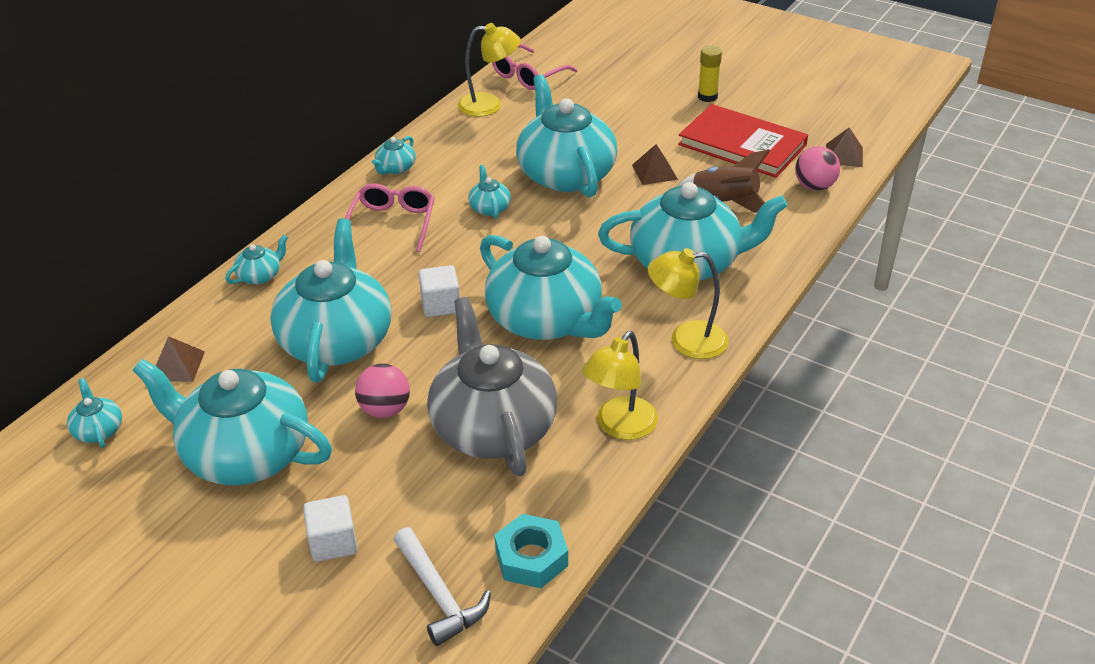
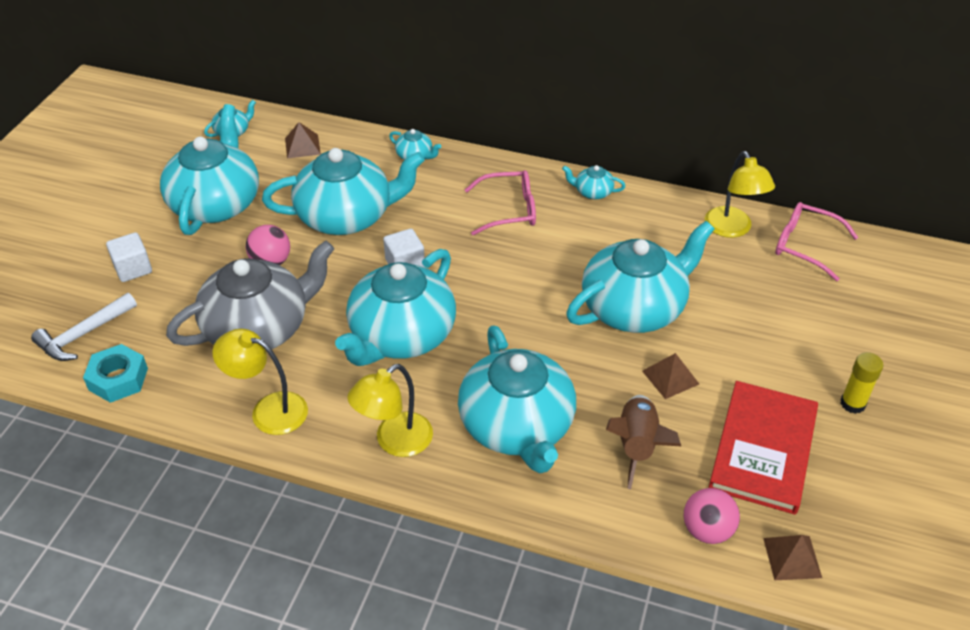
camera: 75 degrees right, 5 degrees up
(490, 208) = (555, 265): turquoise teapot -> none
(686, 340) = (395, 442): yellow lamp -> yellow lamp turned 120 degrees counterclockwise

